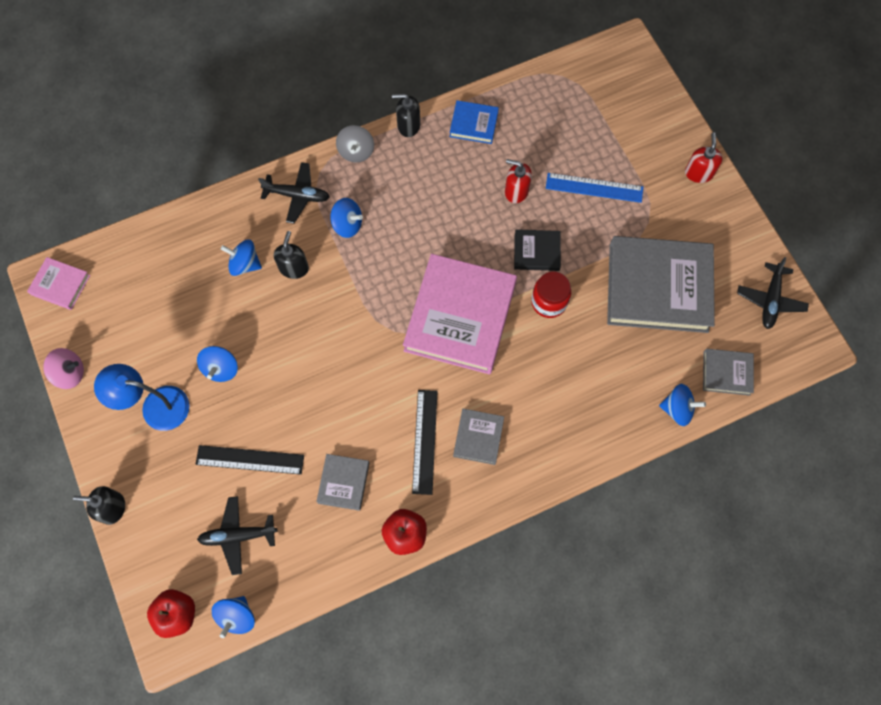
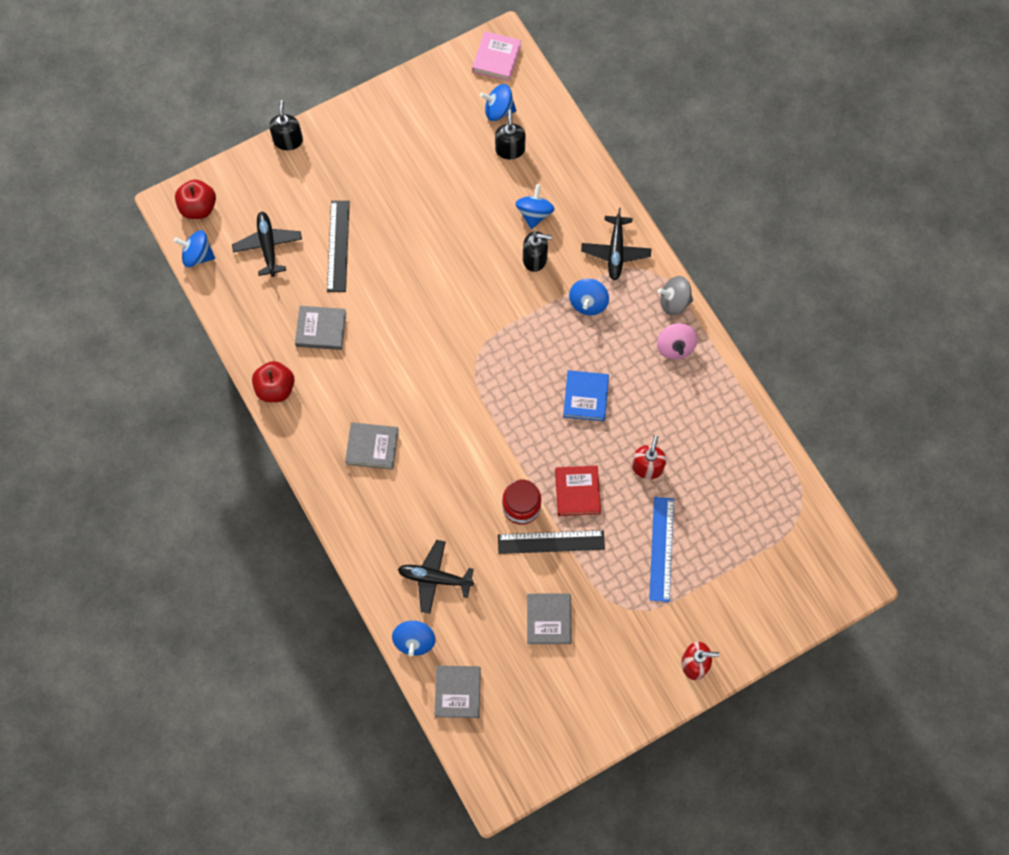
camera: 85 degrees right, 0 degrees up
(70, 373) = (410, 83): pink spinning top -> pink spinning top (675, 347)
(155, 406) = (383, 159): blue lamp -> none
(221, 368) = (424, 208): blue spinning top -> blue spinning top (498, 110)
(408, 125) = (713, 350): black soap dispenser -> black soap dispenser (510, 149)
(425, 441) = (365, 398): black ruler -> black ruler (551, 542)
(460, 317) = (497, 420): pink book -> none
(473, 124) = (724, 417): blue book -> blue book (585, 397)
(536, 252) = (577, 492): black book -> red book
(658, 287) = (549, 619): grey book -> grey book, size x0.46
(770, 300) = (546, 741): black plane -> black plane (435, 578)

